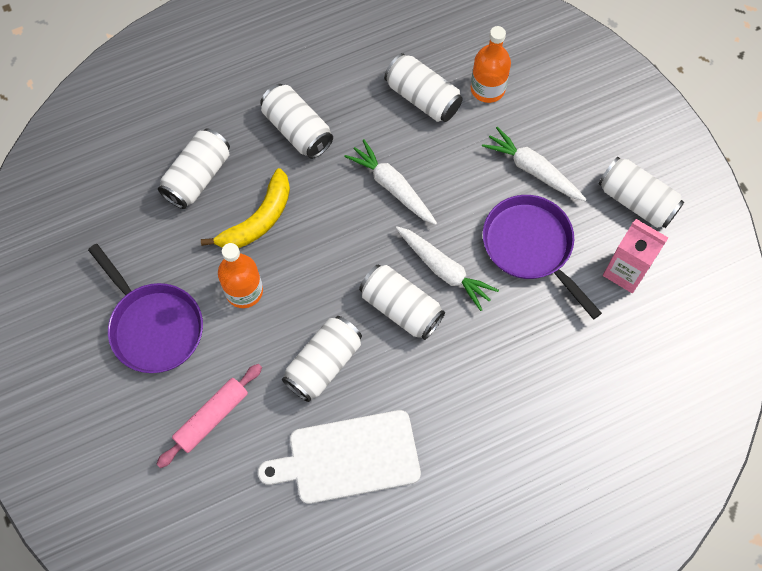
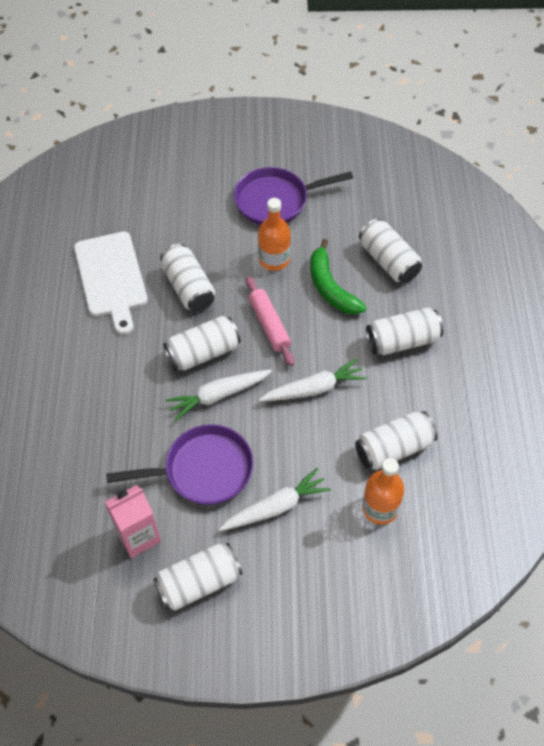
camera: 115 degrees right, 10 degrees down
(212, 417) = (189, 212): pink rolling pin -> pink rolling pin (269, 325)
(258, 220) = (330, 287): yellow banana -> green banana
(348, 458) = (111, 278): white cutting board -> white cutting board turned 150 degrees clockwise

